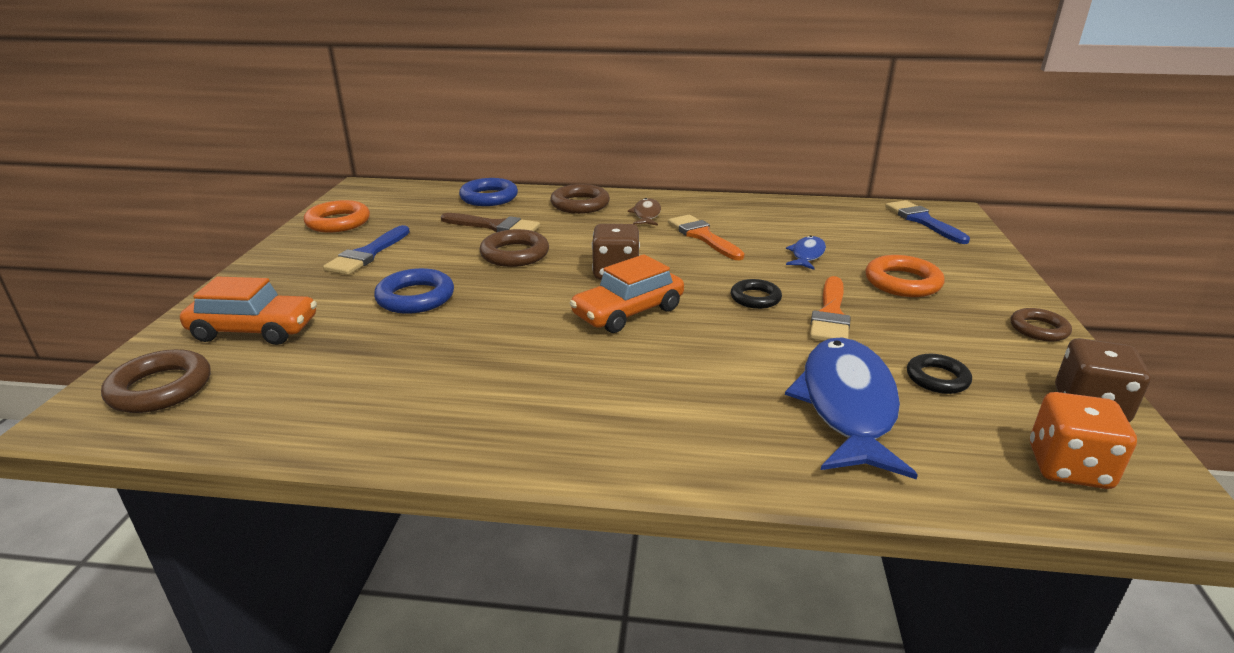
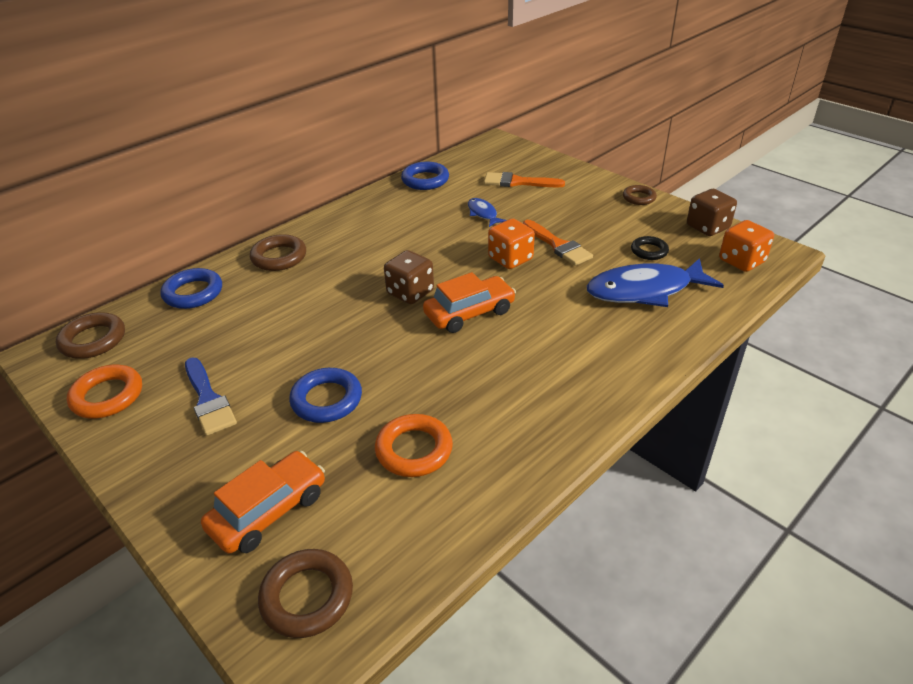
camera: 50 degrees left, 10 degrees up
(495, 226) = (256, 312): brown brush -> none
(515, 254) = (320, 323): brown ring -> brown ring (93, 340)
(628, 312) = (469, 313): orange car -> orange car turned 120 degrees counterclockwise
(646, 215) = (342, 239): brown fish -> none
(703, 236) = (407, 234): orange brush -> orange brush (518, 182)
(755, 298) = (510, 259): black ring -> orange dice
(805, 209) = (425, 180): none -> blue ring
(847, 405) = (645, 290): blue fish -> blue fish turned 60 degrees counterclockwise
(902, 282) = (552, 204): orange ring -> orange ring (414, 450)
(922, 221) = (495, 156): blue brush -> none

